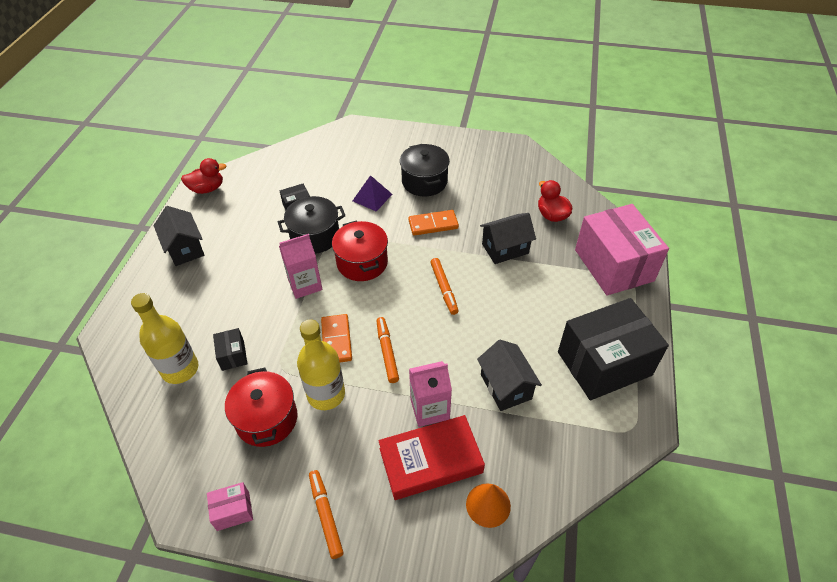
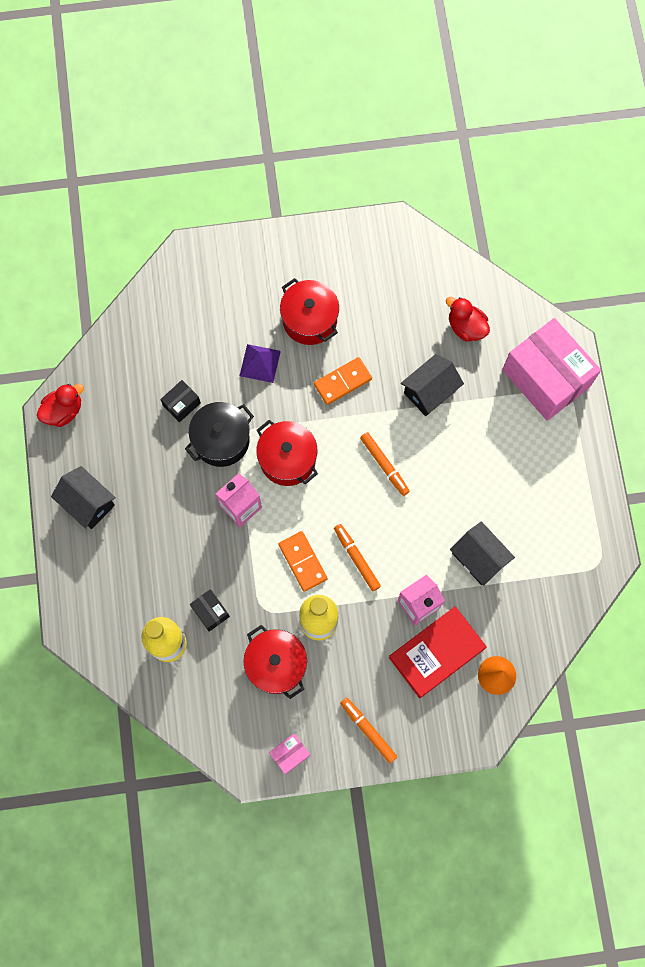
camera: 20 degrees left, 25 degrees up
(424, 181) = (309, 320): black pot -> red pot
(604, 363) = (561, 503): black box -> none

